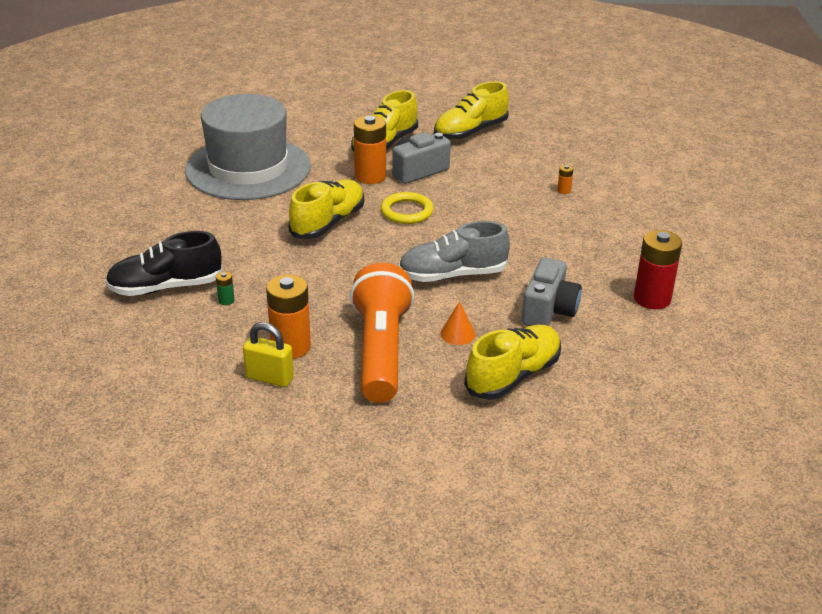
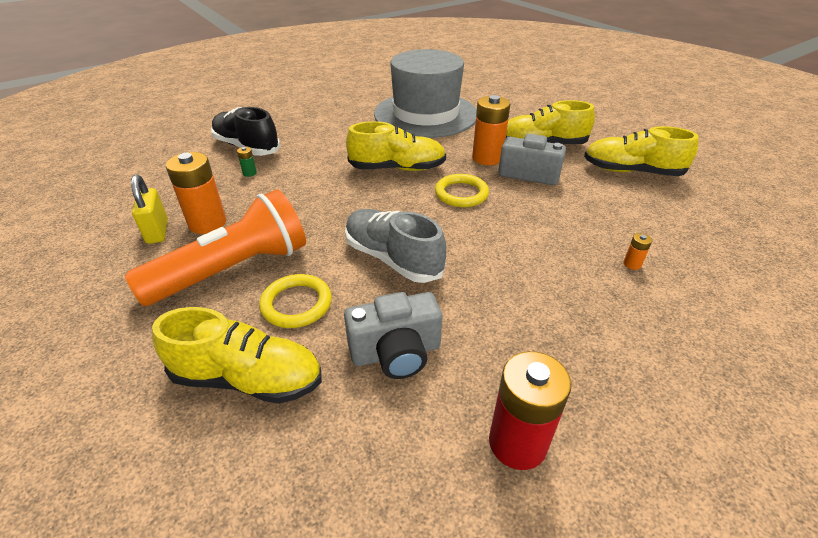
camera: 55 degrees right, 5 degrees up
(458, 334) = (296, 304): orange cone -> yellow ring

